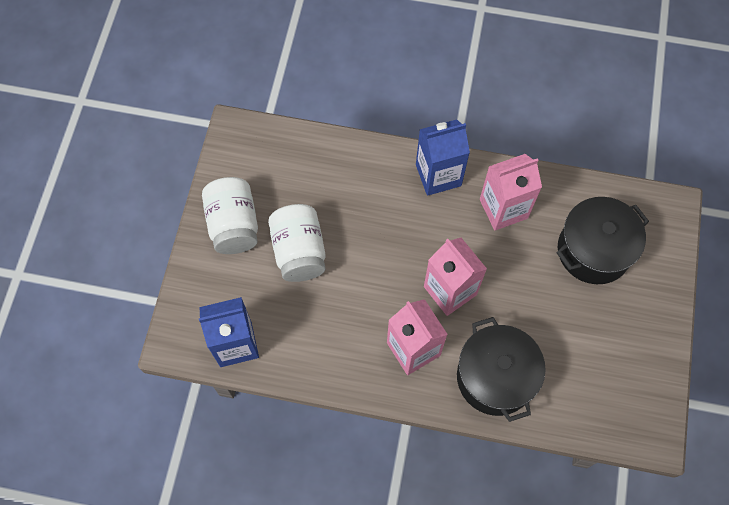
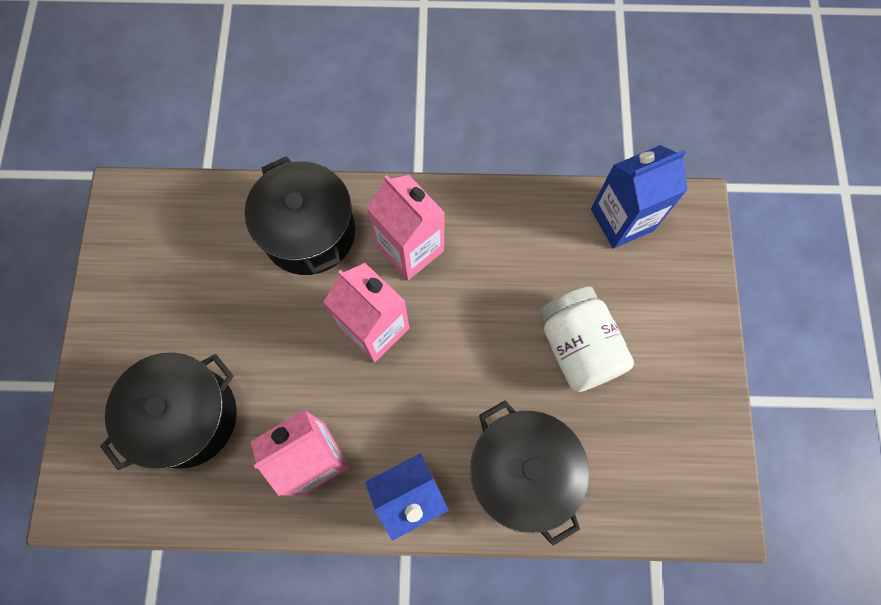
camera: 170 degrees right, 5 degrees up
(233, 225) = (674, 369): white jar -> none
(360, 177) = (521, 472): none -> black pot

